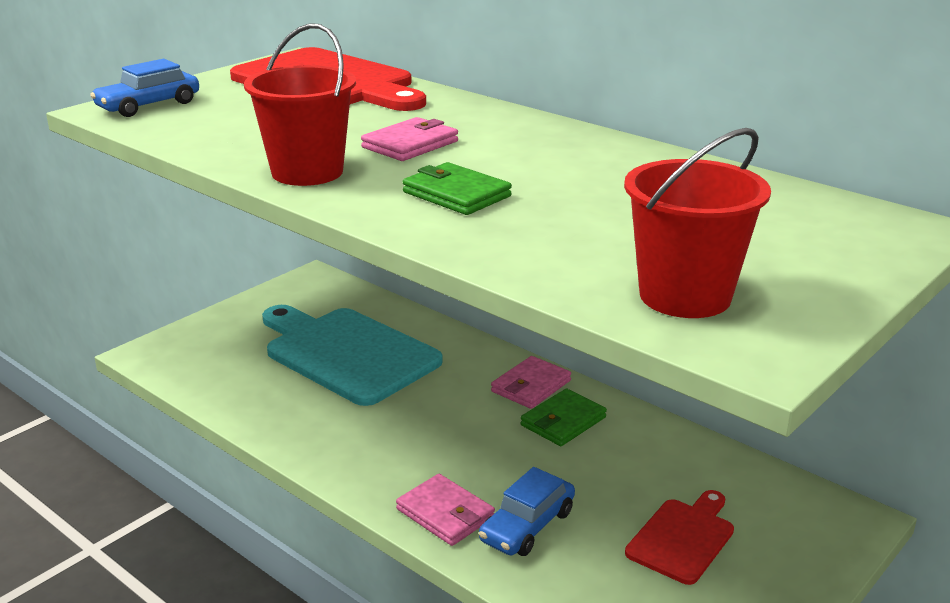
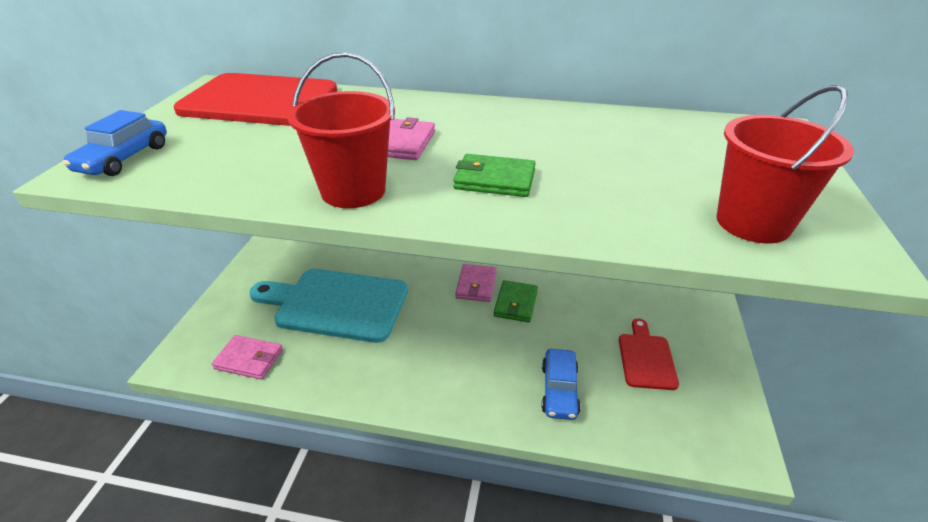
camera: 30 degrees left, 10 degrees up
(445, 513) = (504, 404): pink wallet -> pink wallet (249, 359)

